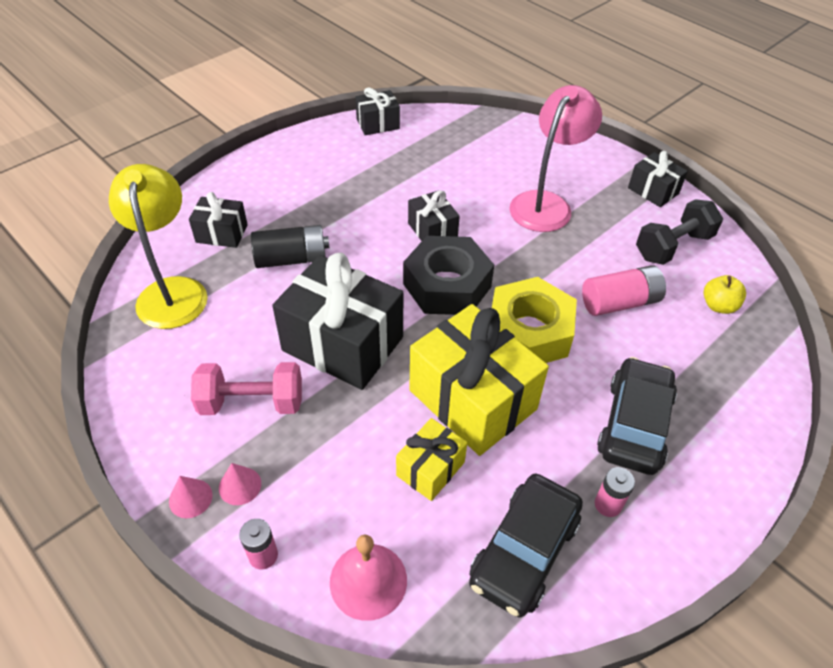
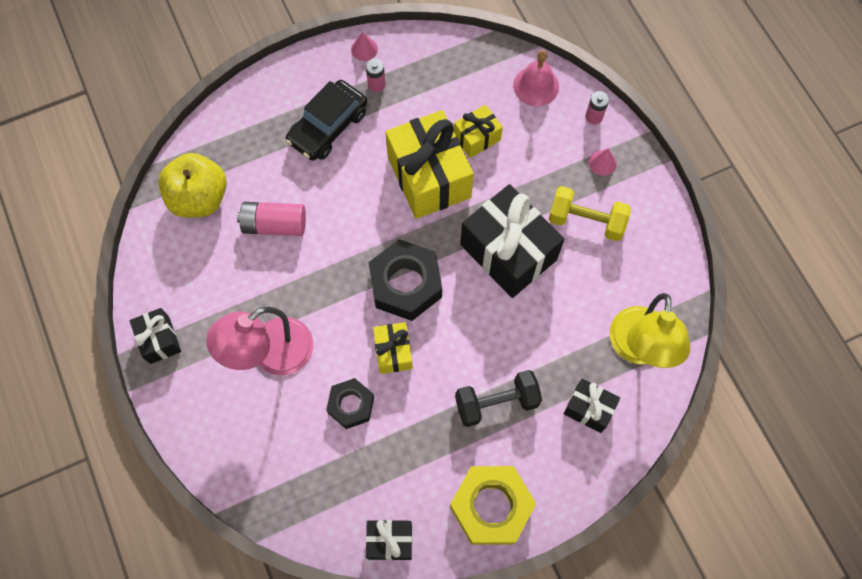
camera: 160 degrees left, 20 degrees up
(190, 498) = (635, 164): pink cone -> pink cone (364, 49)
(252, 403) = (586, 221): pink dumbbell -> yellow dumbbell
(291, 259) = (530, 356): black battery -> none
(432, 231) = (393, 352): black gift -> yellow gift
(452, 188) = (351, 405): none -> black nut
(524, 551) = (440, 74): black car -> none
(528, 332) = (361, 219): yellow nut -> yellow nut (491, 507)
(673, 246) = (191, 267): black dumbbell -> black dumbbell (496, 402)
(718, 306) = (199, 198): yellow apple -> yellow apple, size x1.98

